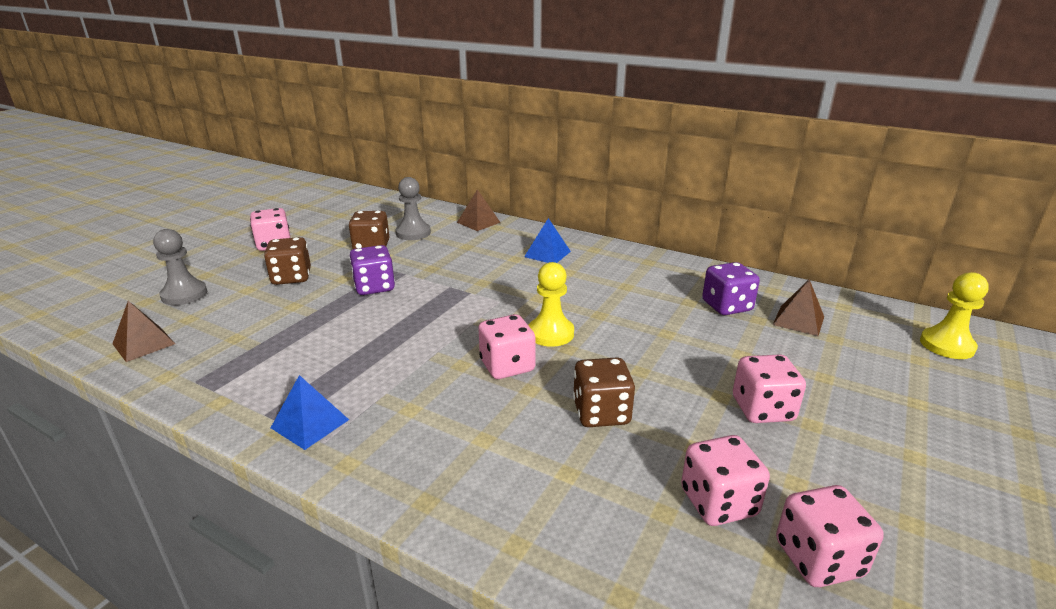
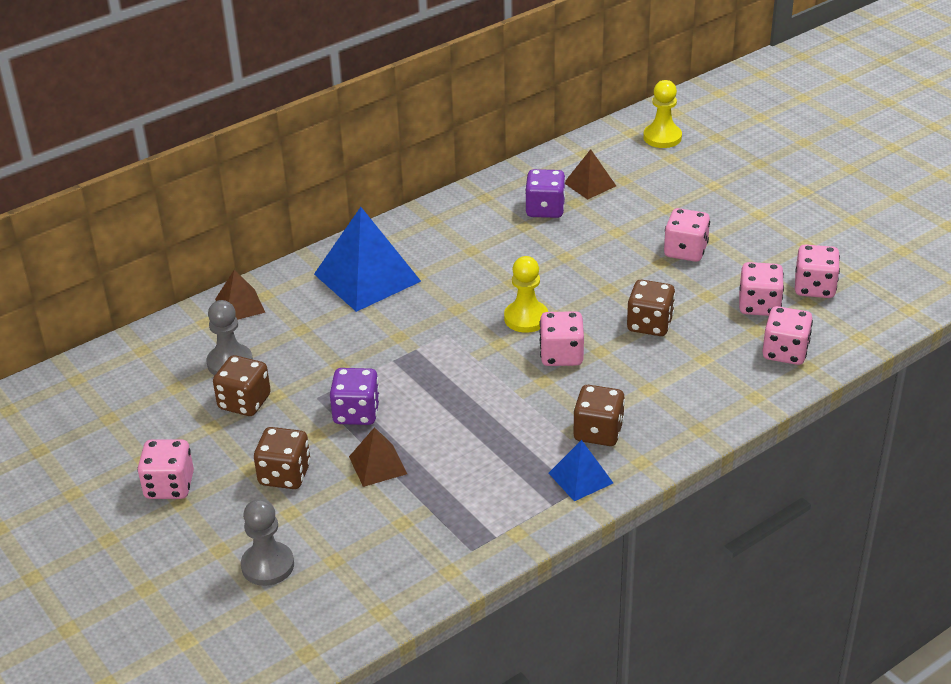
camera: 65 degrees left, 10 degrees up
(143, 343) = (372, 592): brown pyramid -> brown pyramid (378, 465)
(391, 418) = (598, 432): none -> brown dice
(547, 254) = (367, 277): blue pyramid -> blue pyramid, size x1.92
(636, 557) = (785, 352): none -> pink dice

